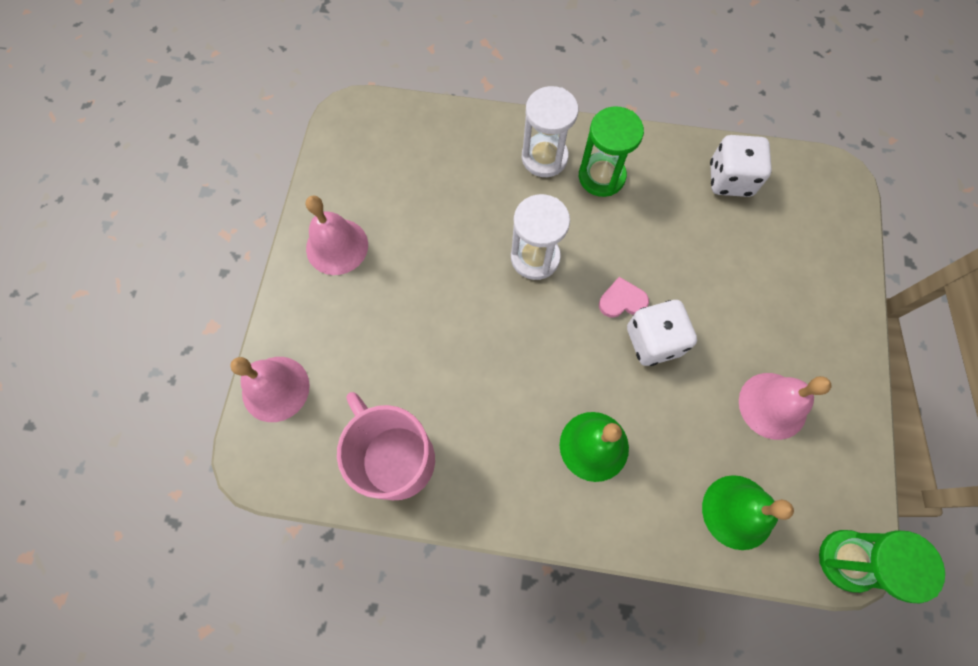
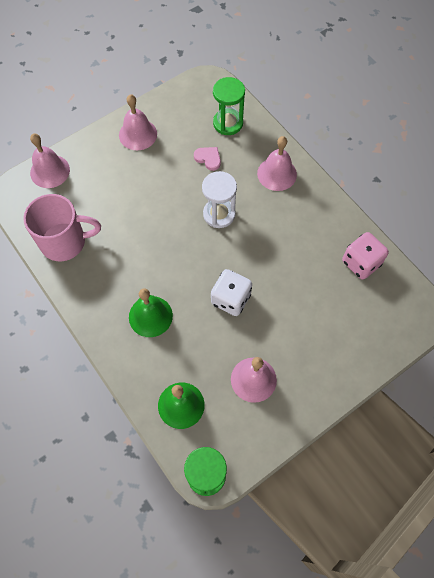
camera: 45 degrees right, 5 degrees down
(395, 458) = (65, 242): pink mug -> pink mug turned 75 degrees clockwise
(544, 157) = (277, 174): white hourglass -> pink bell
(601, 176) = (295, 205): green hourglass -> green hourglass (228, 123)
(622, 300) = (237, 268): pink heart -> pink heart (208, 158)
(730, 179) = (361, 263): white dice -> pink dice

